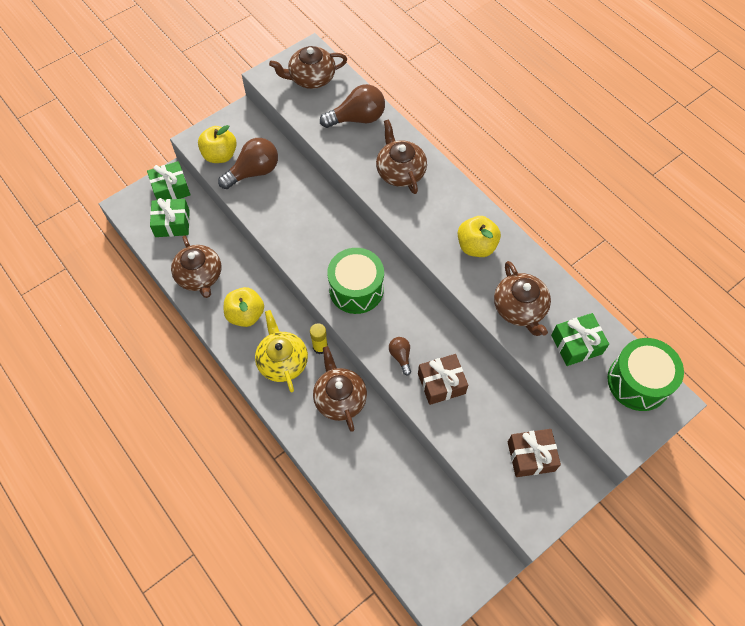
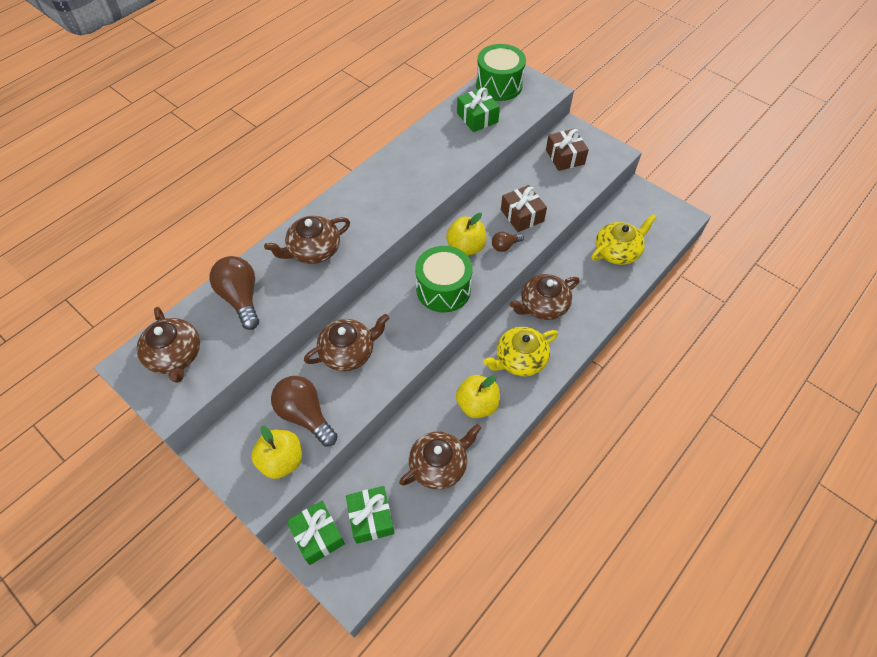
camera: 100 degrees left, 5 degrees down
(320, 347) = (496, 330): yellow glue stick -> none
(398, 500) = (617, 251): none -> yellow teapot
(476, 246) = (395, 184): yellow apple -> yellow apple (466, 247)
(519, 308) = (453, 152): brown teapot -> brown teapot (348, 352)

